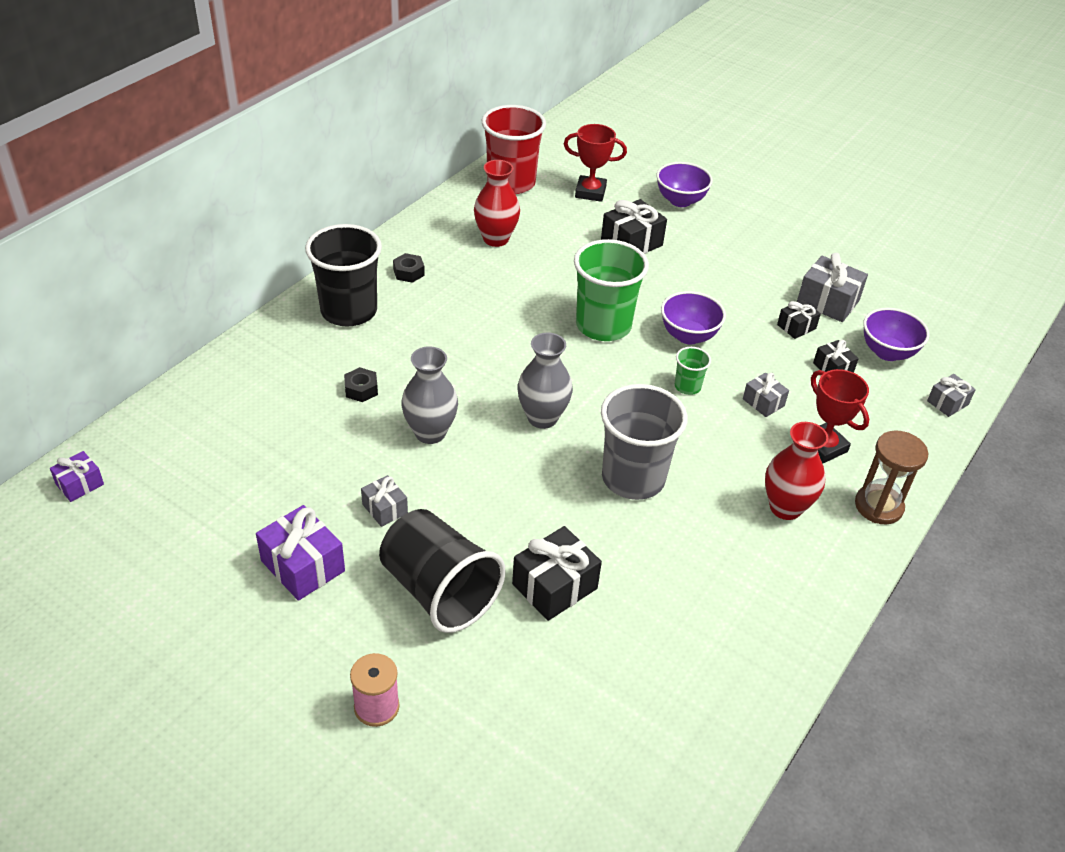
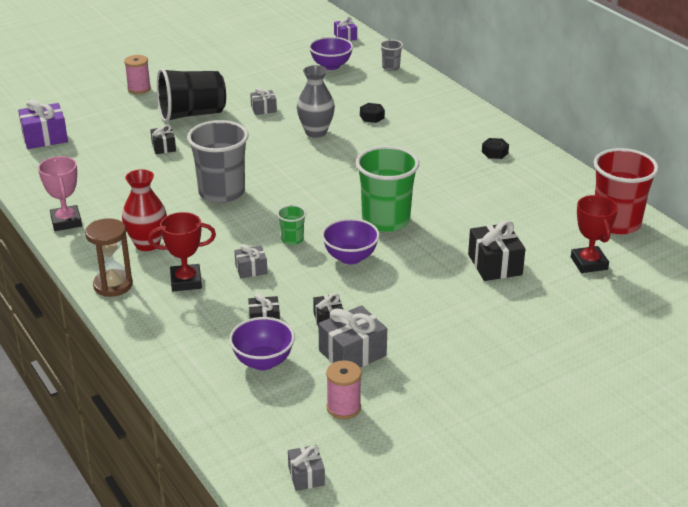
camera: 115 degrees right, 10 degrees down
(192, 404) = (391, 67): none -> grey cup
(303, 566) = (241, 83): purple gift -> purple gift (45, 137)
(349, 311) = (457, 124): black cup -> none
(496, 239) = (526, 197): red vase -> none
(542, 418) = (302, 173): grey vase -> none
(555, 586) = (163, 147): black gift -> black gift, size x0.58
(590, 192) = (589, 263): red trophy -> red trophy turned 45 degrees counterclockwise
(680, 200) = (558, 315): purple bowl -> purple bowl (331, 66)
(802, 614) = (66, 222): none -> pink trophy
(896, 292) = (343, 408): none -> pink spool
(947, 403) = (180, 370): grey gift -> grey gift (306, 476)

